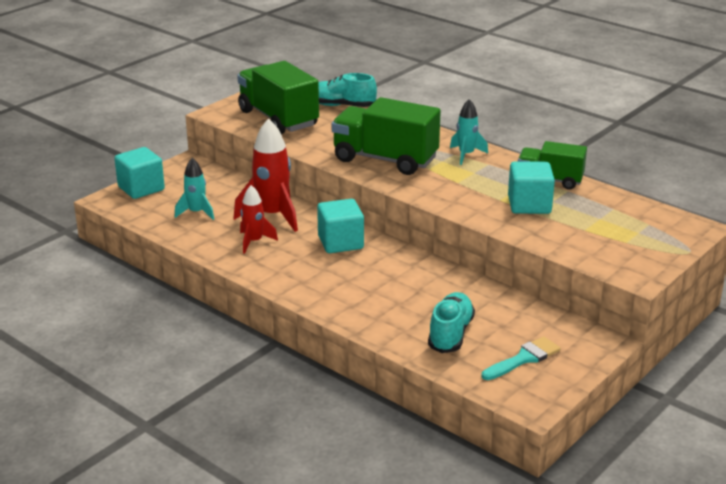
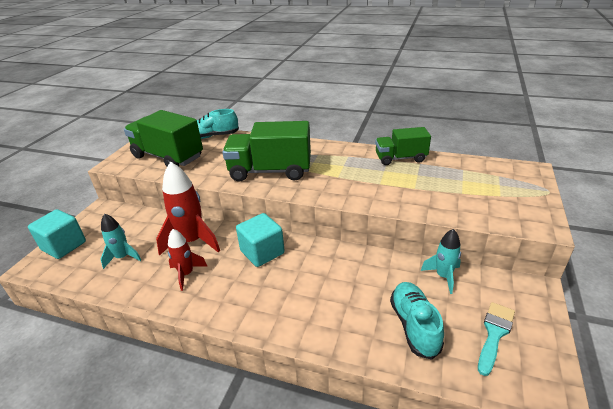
camera: 20 degrees left, 5 degrees up
(466, 155) = (327, 153): turquoise rocket -> turquoise rocket (443, 276)
(529, 205) = (404, 182): turquoise cube -> none

